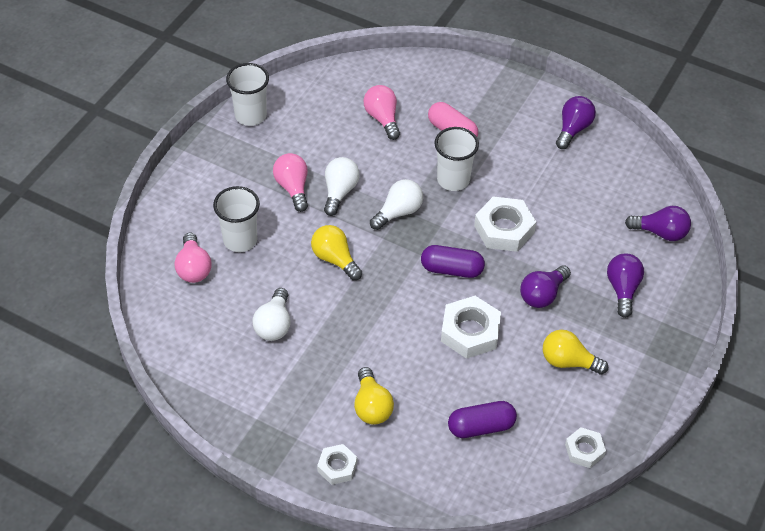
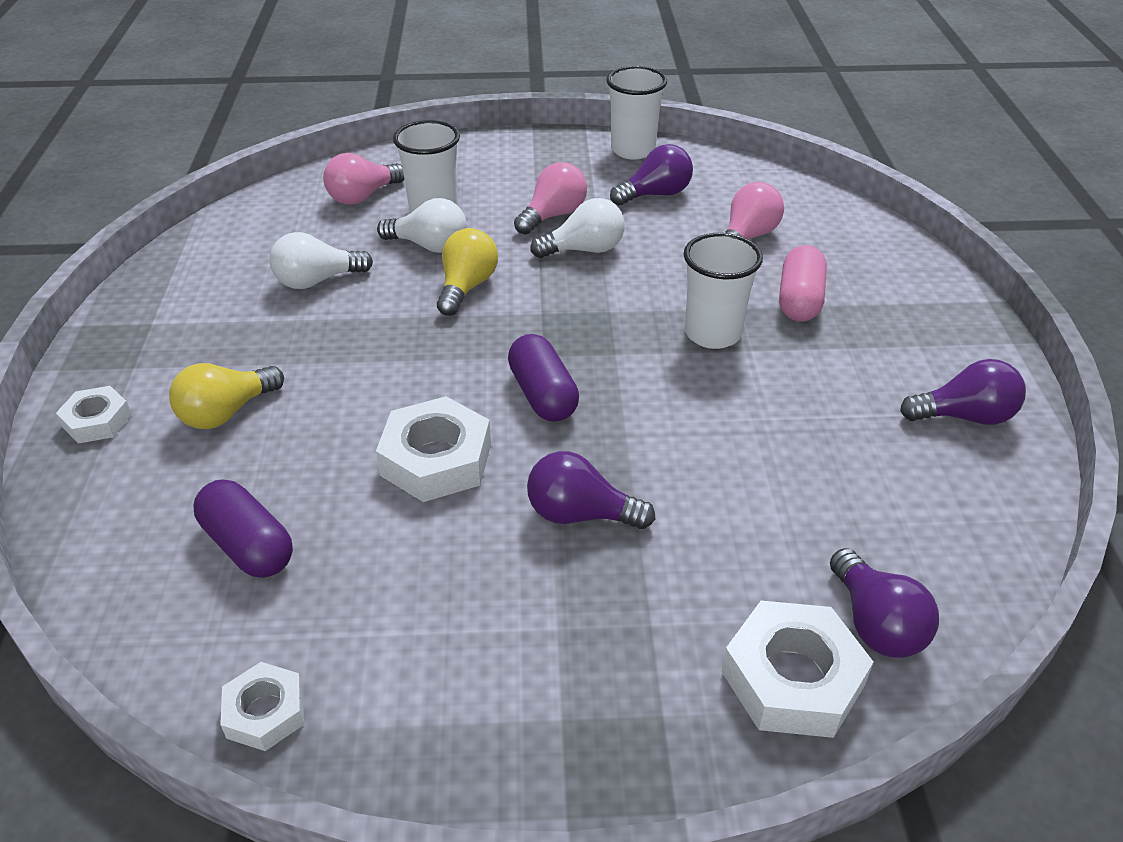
camera: 60 degrees right, 10 degrees down
(398, 212) = (600, 308): white light bulb -> white light bulb (429, 246)
(504, 229) = (674, 419): white nut -> white nut (792, 678)
(568, 361) = (459, 606): yellow light bulb -> none
(622, 289) = (686, 619): purple light bulb -> purple light bulb (655, 194)

